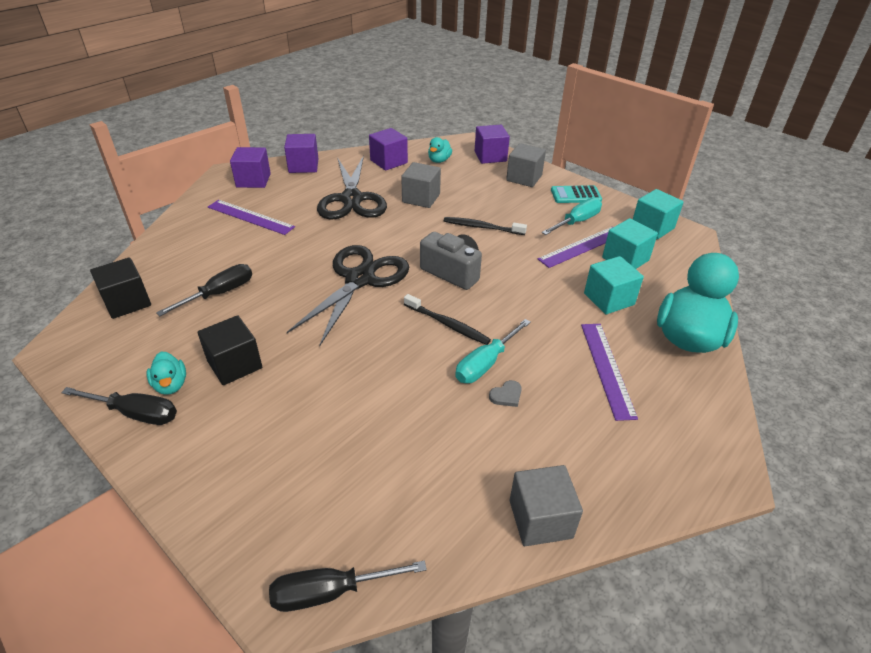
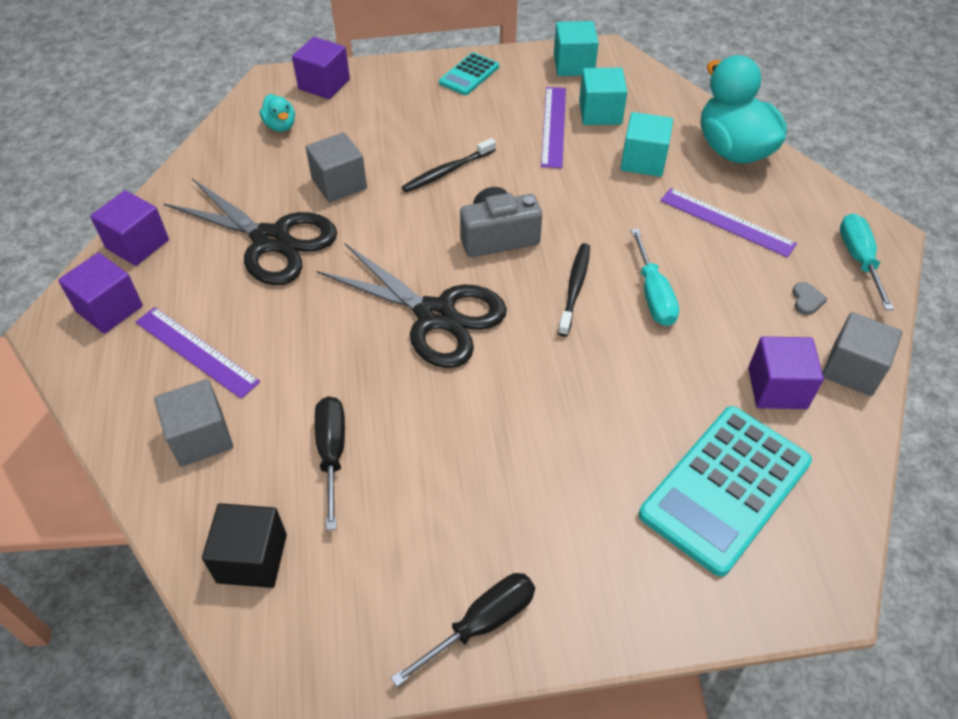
camera: 50 degrees left, 10 degrees up
(171, 385) = (461, 570): turquoise duck -> none
(235, 364) = (479, 494): black cube -> none
(250, 217) = (196, 351): purple ruler -> purple ruler turned 60 degrees clockwise
(331, 591) = (834, 551): black screwdriver -> none
(339, 488) = (725, 488): none -> turquoise calculator
(360, 279) = (435, 315): black scissors -> black scissors turned 150 degrees clockwise
(389, 161) = (228, 166): purple cube -> purple cube (777, 388)
(447, 324) = (574, 288): black toothbrush -> black toothbrush turned 60 degrees counterclockwise
(506, 395) = (705, 305): grey heart -> grey heart (806, 300)
(524, 178) = (396, 88): grey cube -> grey cube (201, 437)
(576, 222) = (512, 103): turquoise screwdriver -> turquoise screwdriver (859, 260)

